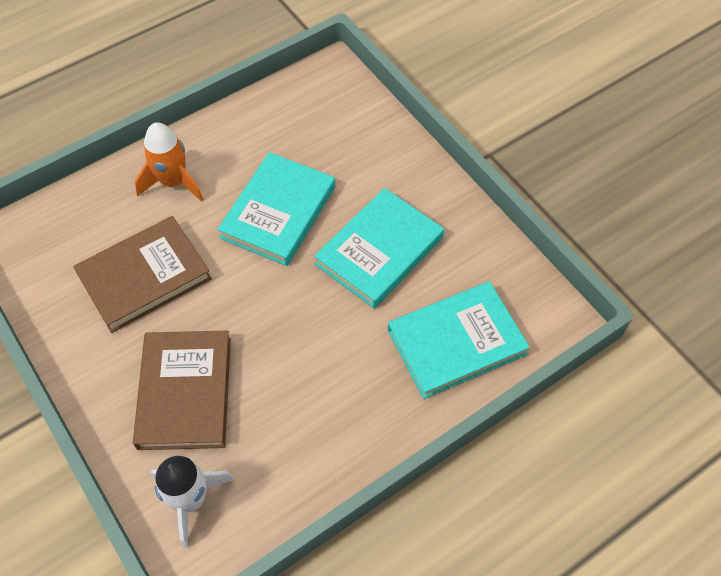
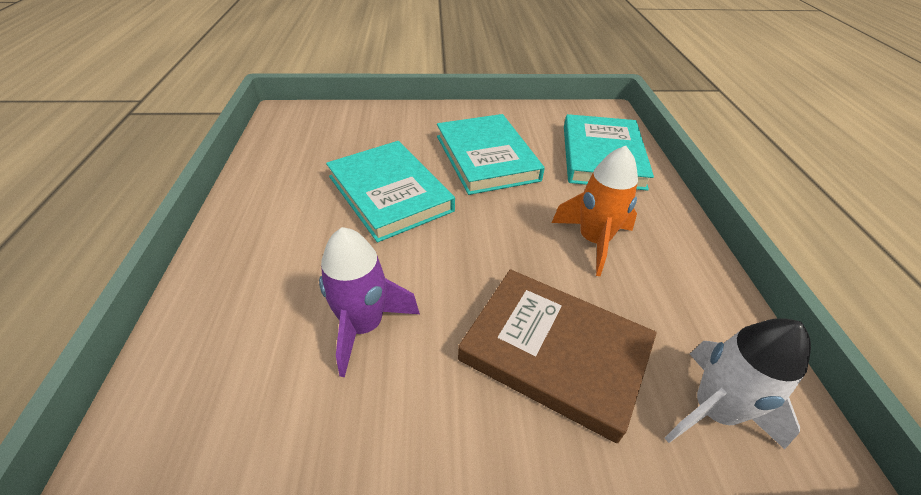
camera: 60 degrees left, 15 degrees down
(144, 277) = (364, 326): brown book -> purple rocket
(173, 182) = (267, 249): orange rocket -> orange rocket (593, 241)

